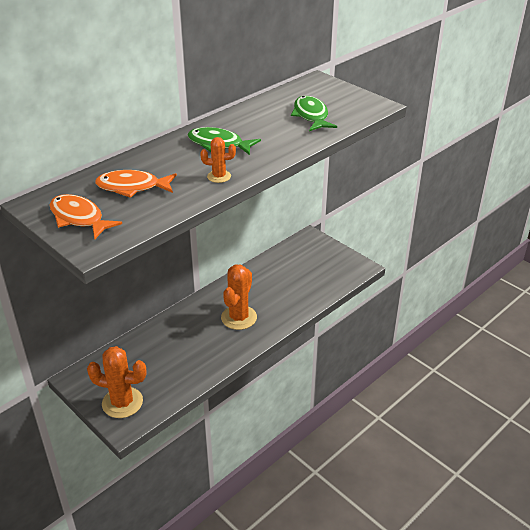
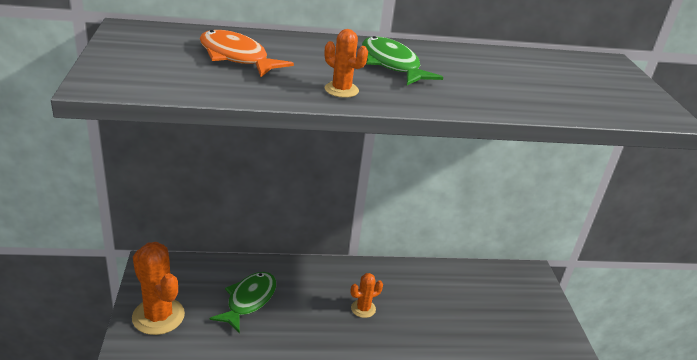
camera: 35 degrees right, 5 degrees down
(79, 218) = (140, 56): orange fish -> none
(239, 317) = (363, 309): orange cactus -> orange cactus, size x0.53
(311, 116) = (550, 87): green fish -> green fish (249, 300)

